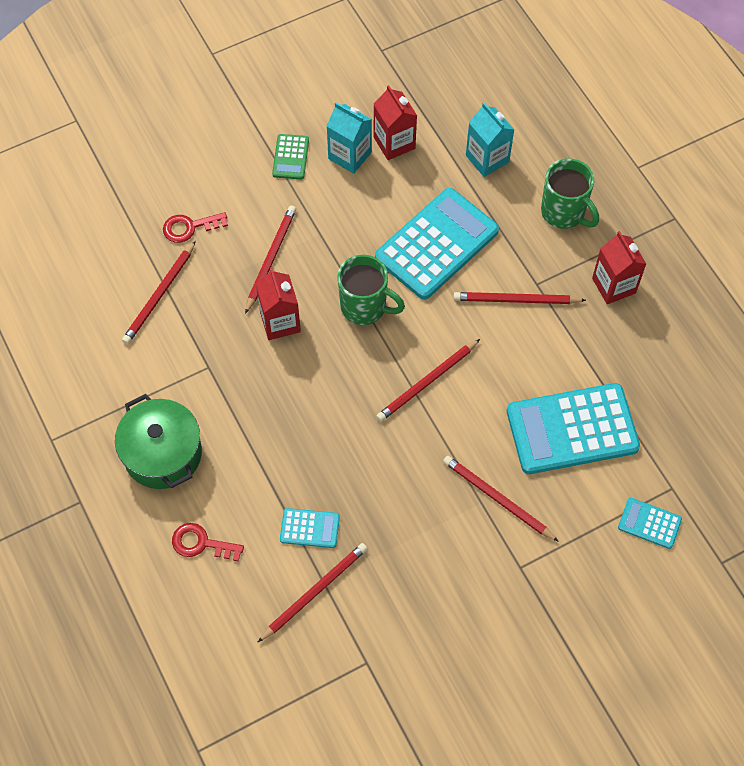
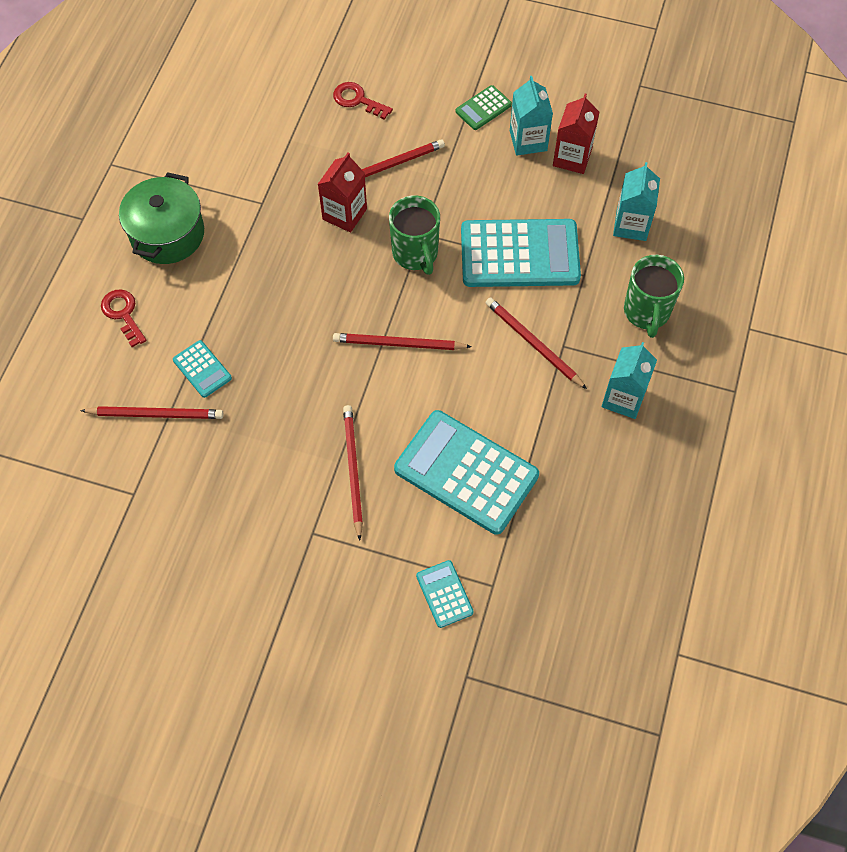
camera: 45 degrees right, 0 degrees up
(159, 295) = (285, 129): red pencil -> none
(613, 285) = (623, 398): red carton -> turquoise carton

